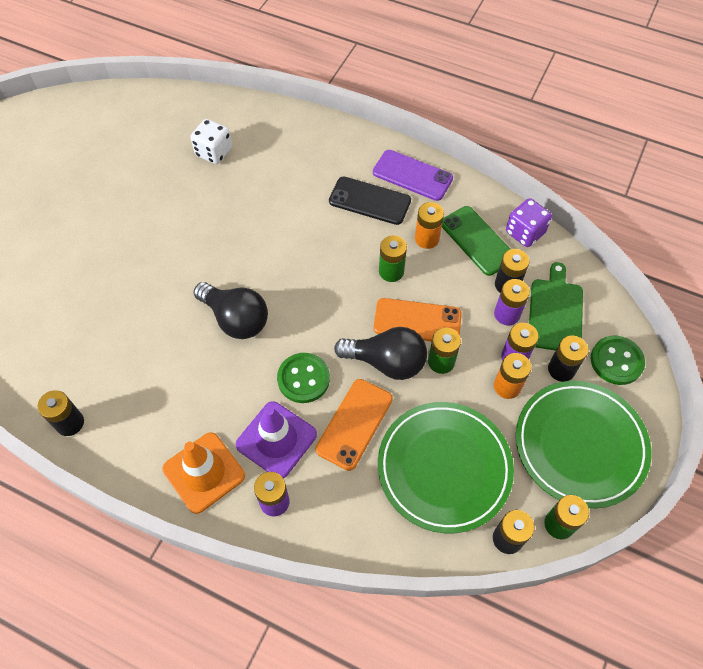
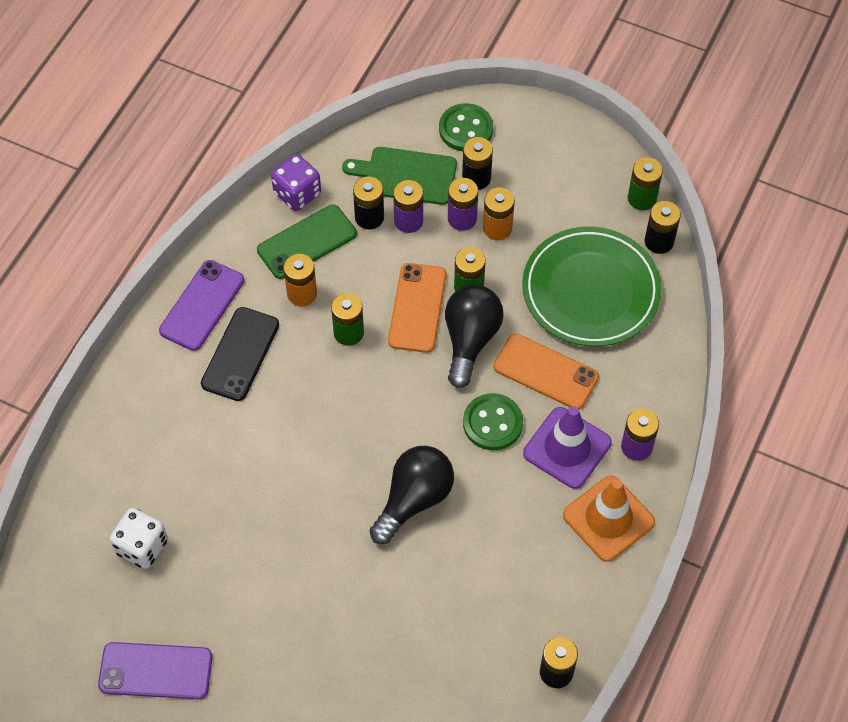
camera: 90 degrees left, 0 degrees up
(120, 165) = (155, 671): none -> purple phone
(580, 445) = (560, 172): green plate -> none

